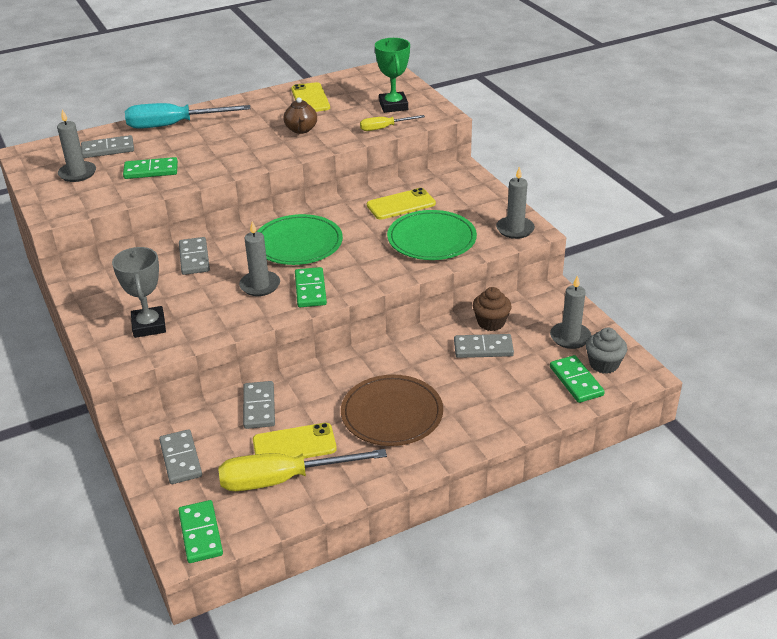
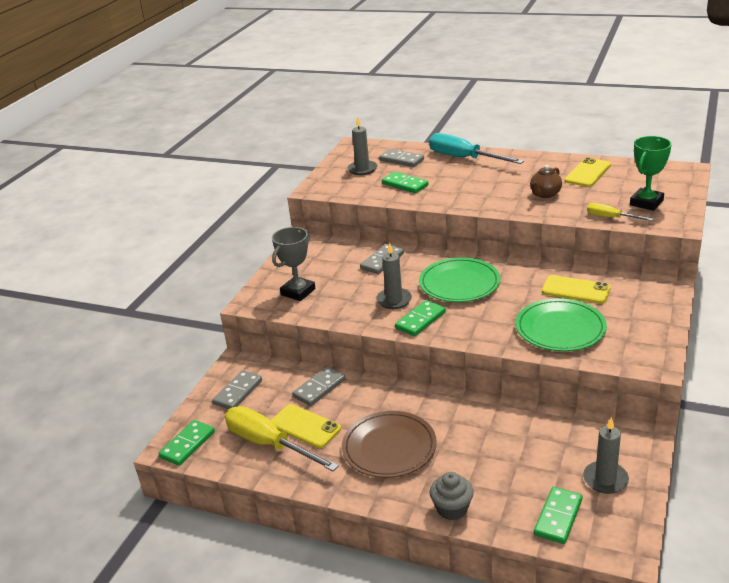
camera: 50 degrees right, 5 degrees down
(483, 348) = (520, 443): grey domino -> none
(491, 322) = (555, 427): brown cupcake -> none
(515, 229) = (642, 356): grey candle -> none
(604, 364) = (603, 520): grey cupcake -> grey cupcake (452, 509)

